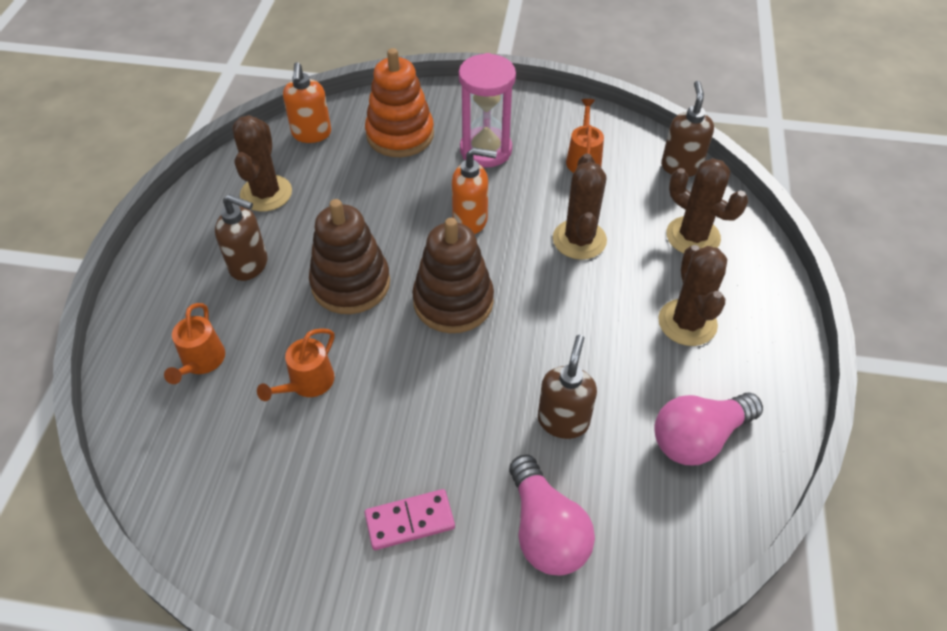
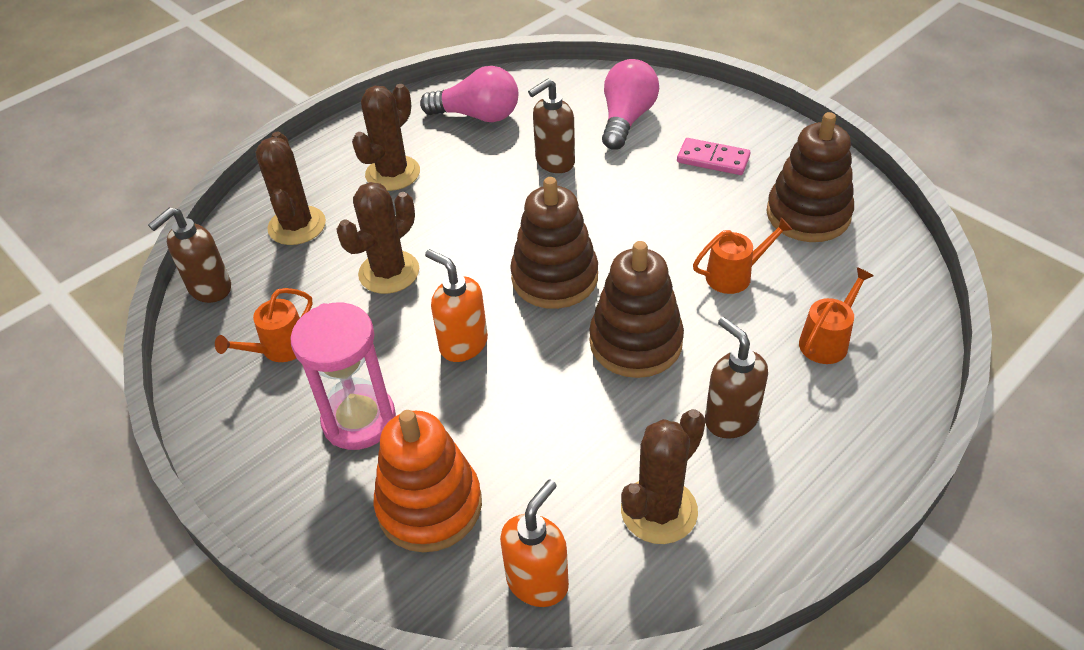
camera: 140 degrees left, 5 degrees down
(271, 496) = (808, 214): none -> brown stacking toy

